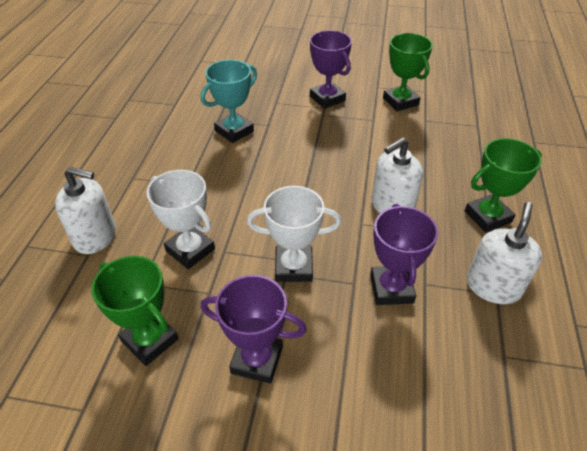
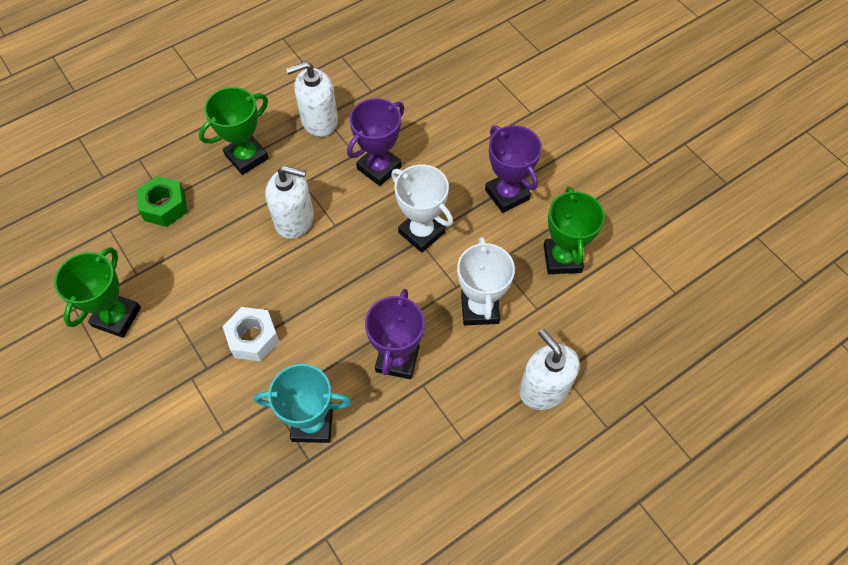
camera: 135 degrees left, 15 degrees up
(318, 139) = (253, 338): none -> white nut
(327, 98) = (170, 388): purple trophy -> purple trophy (397, 359)
(474, 154) = (165, 206): none -> green nut
(487, 217) = (246, 157): green trophy -> green trophy turned 60 degrees counterclockwise

